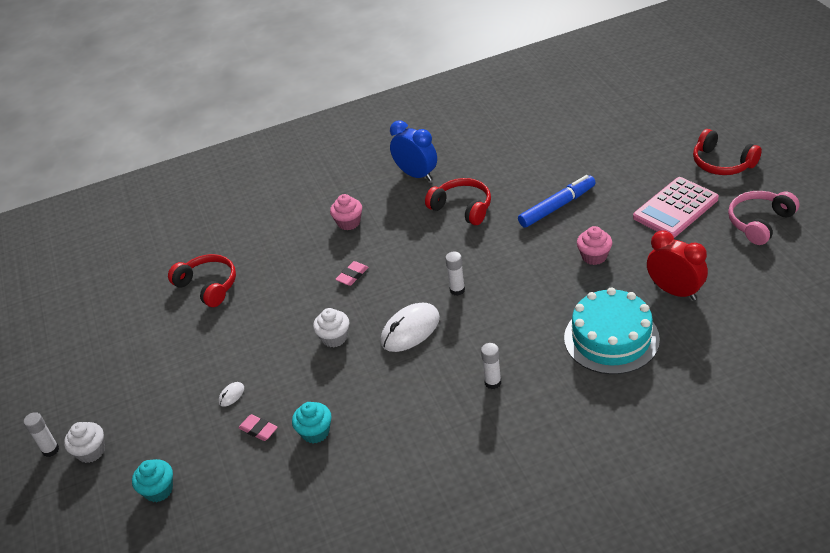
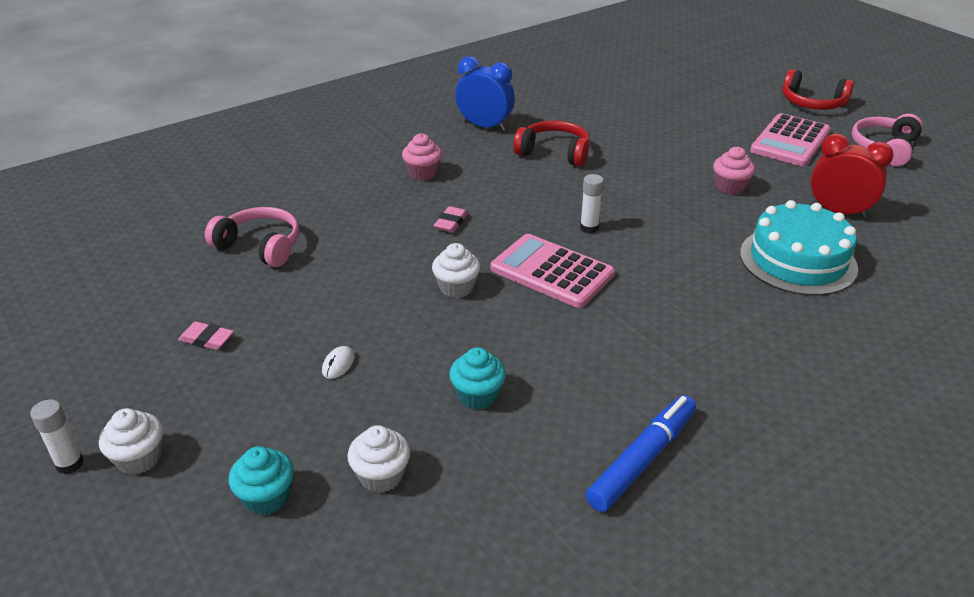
camera: 20 degrees left, 5 degrees down
(208, 286) = (260, 246): red headphones -> pink headphones
(232, 485) = (381, 476): none -> white cupcake
(258, 430) = (394, 401): pink eraser -> pink eraser (207, 339)
(410, 330) = (552, 271): white mouse -> pink calculator
(493, 382) = (684, 317): white glue stick -> none
(556, 207) = (661, 146): blue marker -> blue marker (641, 460)

